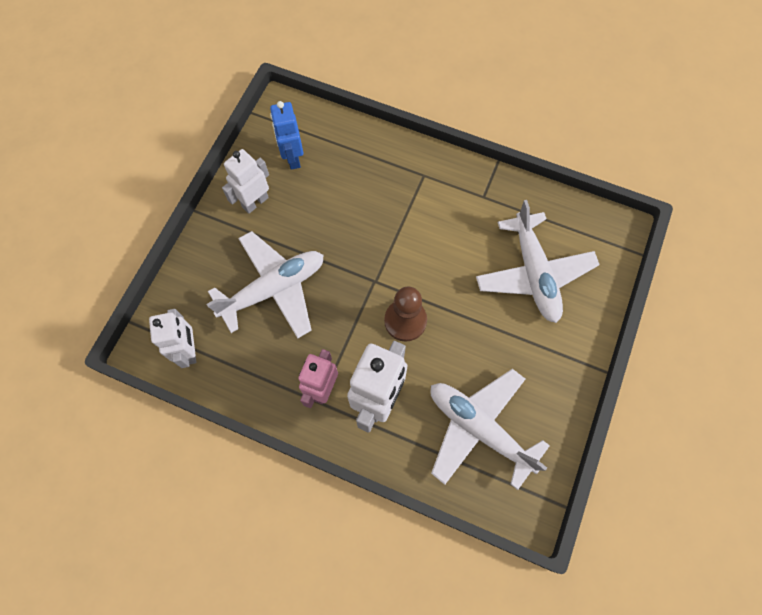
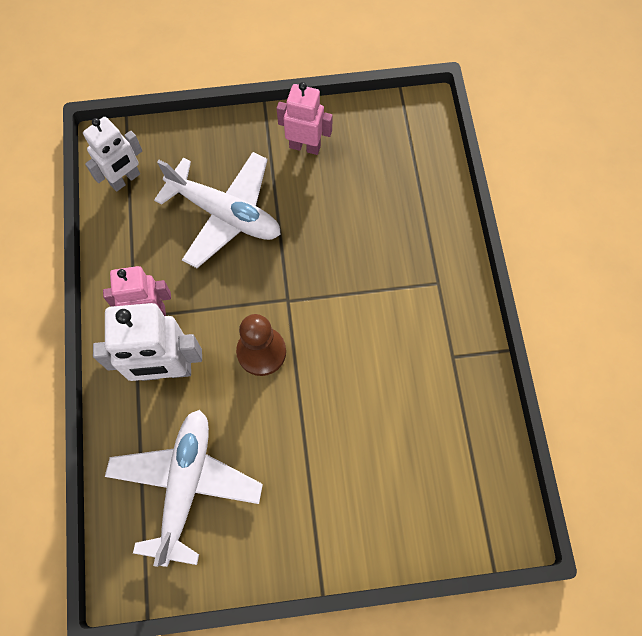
camera: 60 degrees right, 0 degrees up
(255, 202) = (305, 146): white robot -> pink robot
(292, 158) = (374, 151): blue robot -> none
(533, 273) = (393, 456): white plane -> none

